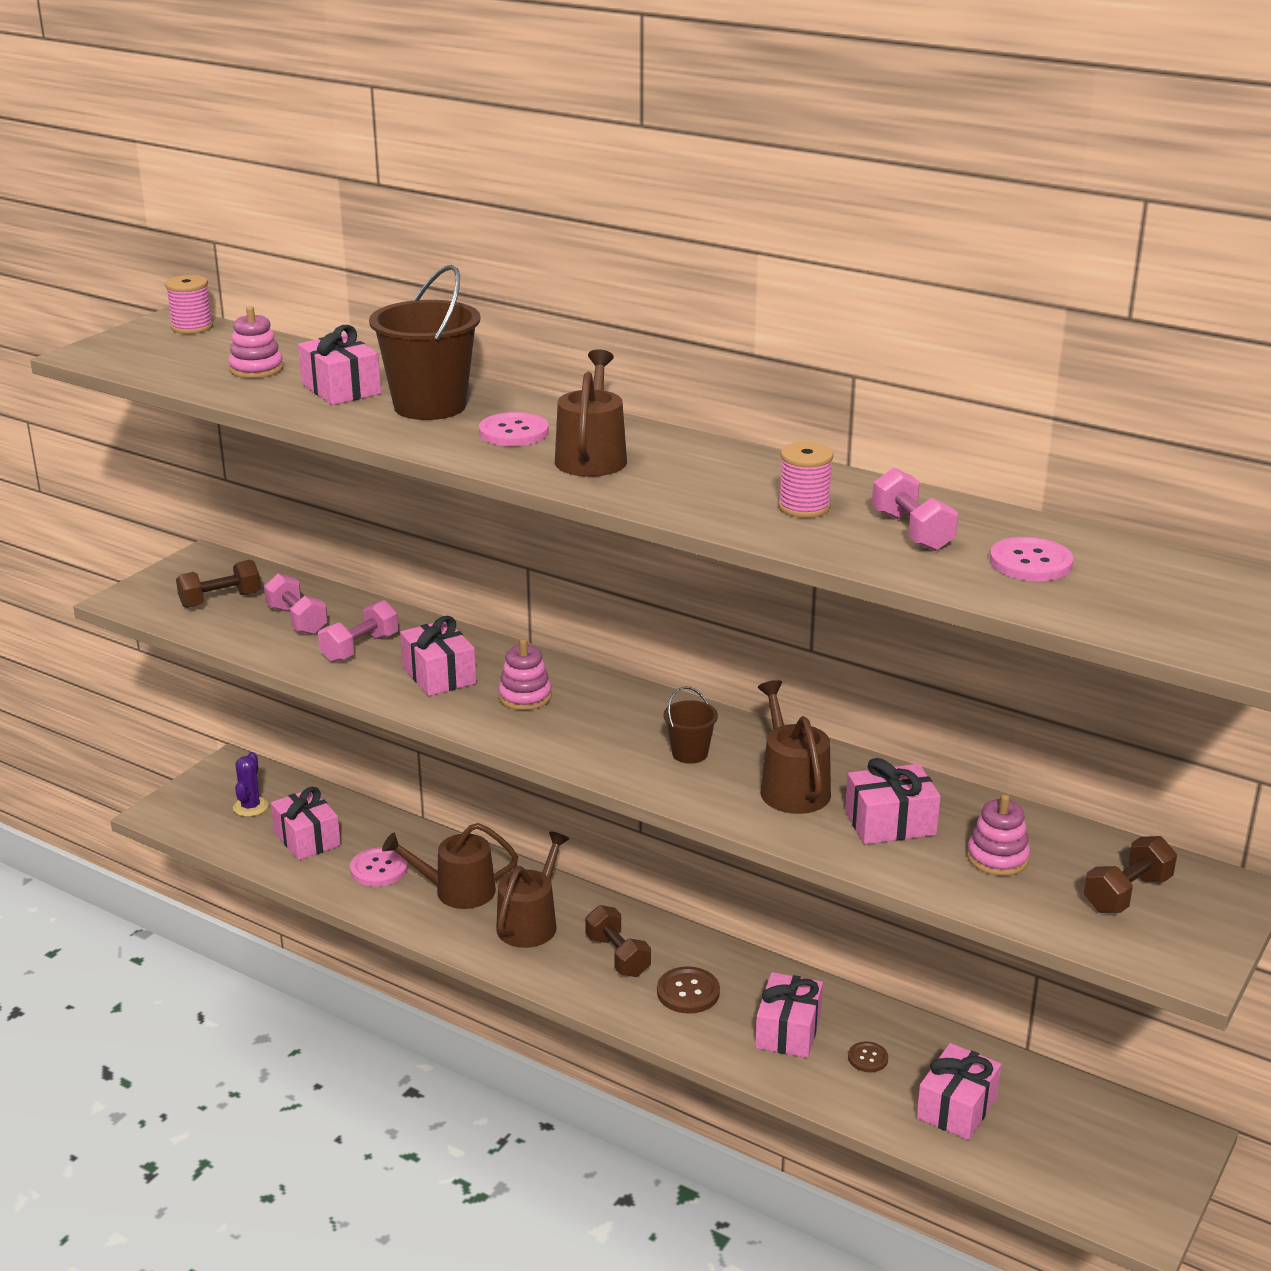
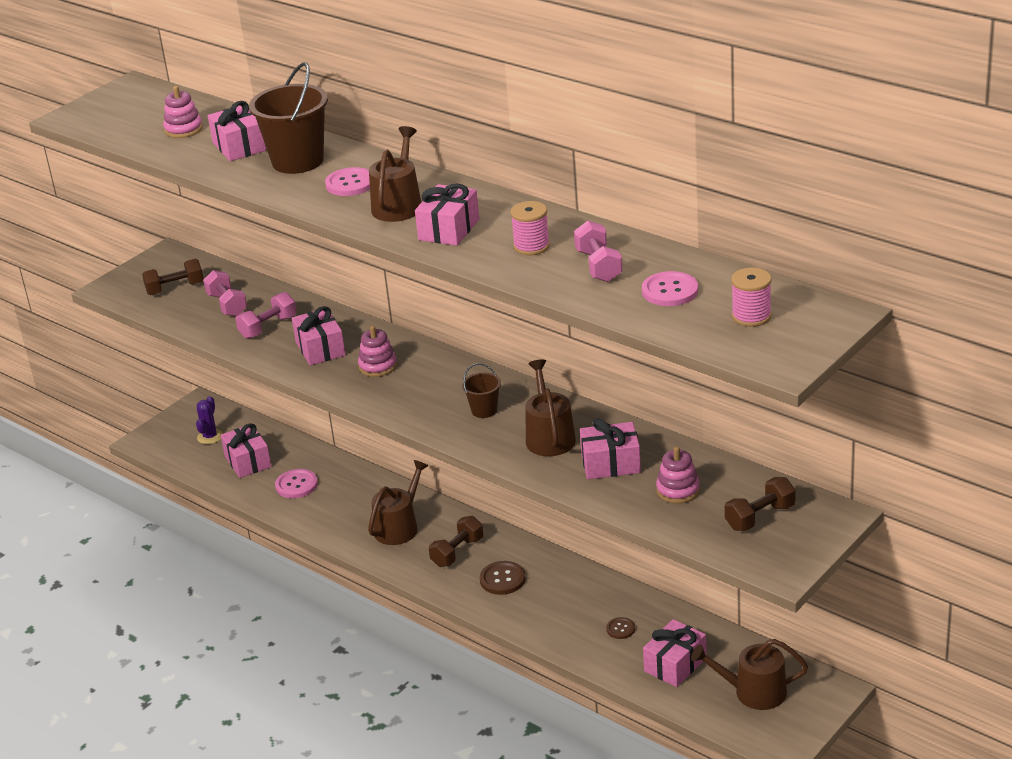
camera: 10 degrees right, 5 degrees up
(192, 327) = (145, 91): pink spool -> pink spool (751, 316)
(457, 891) = (350, 502): brown watering can -> brown watering can (753, 692)
(617, 956) = (457, 552): brown dumbbell -> brown dumbbell turned 60 degrees clockwise
(788, 1031) = (568, 608): pink gift -> pink gift (449, 229)

